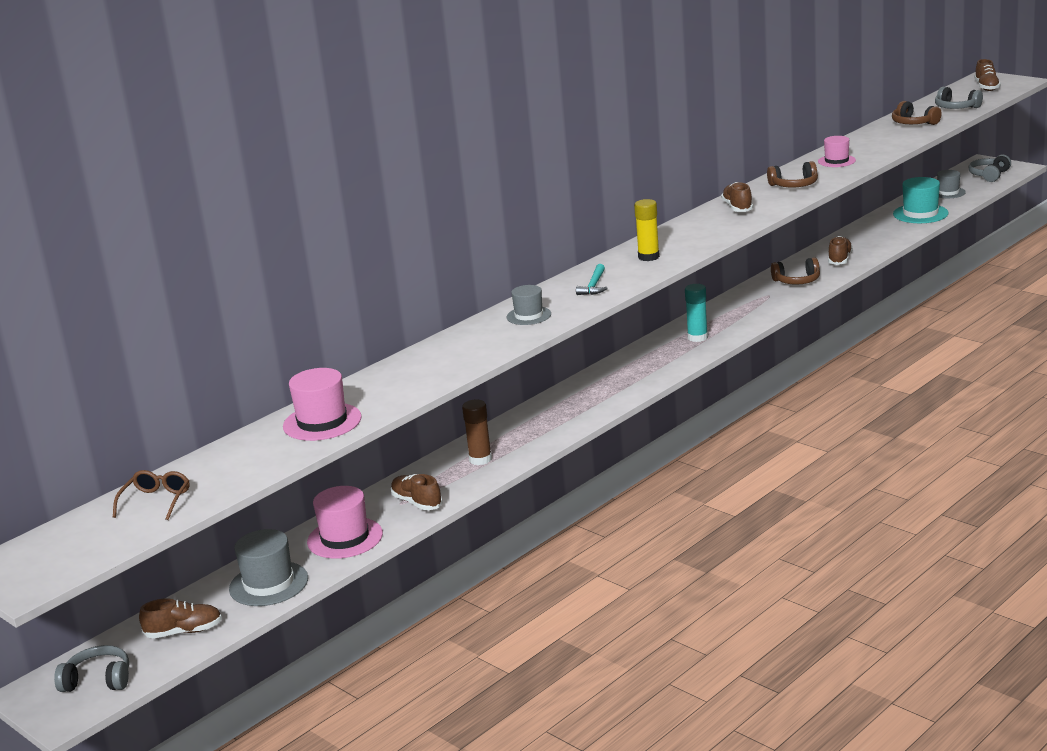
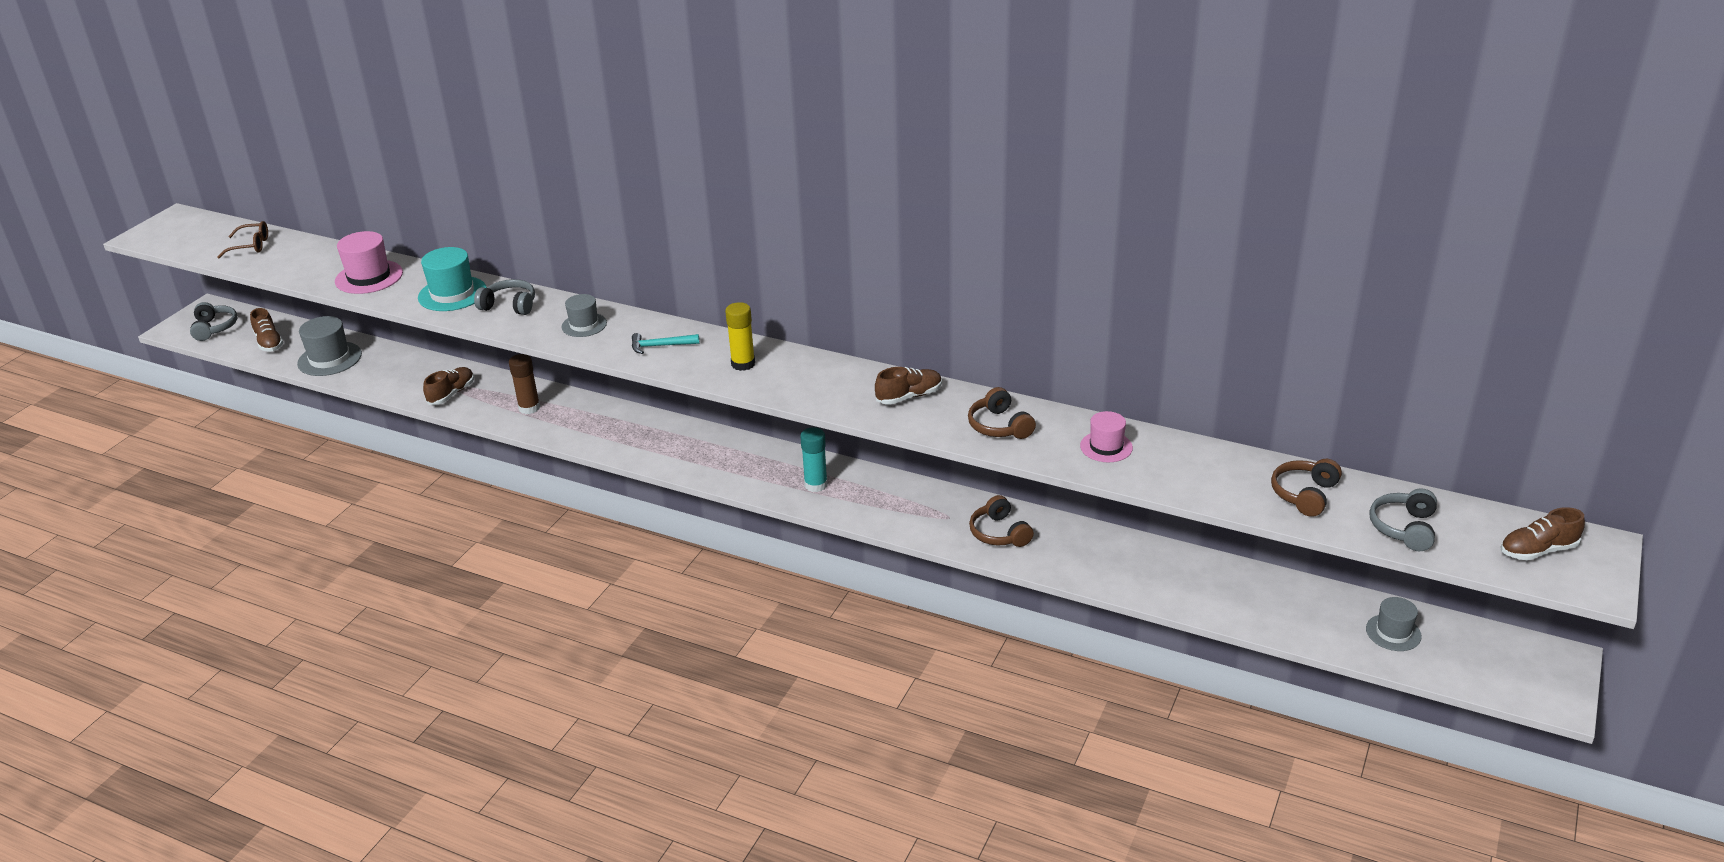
camera: 70 degrees right, 10 degrees up
(345, 538) = (395, 374): pink hat -> none
(840, 259) = (1083, 559): brown shoe -> none
(920, 214) = (1287, 613): turquoise hat -> turquoise hat (452, 294)
(989, 175) = (1500, 671): grey headphones -> grey headphones (509, 305)

